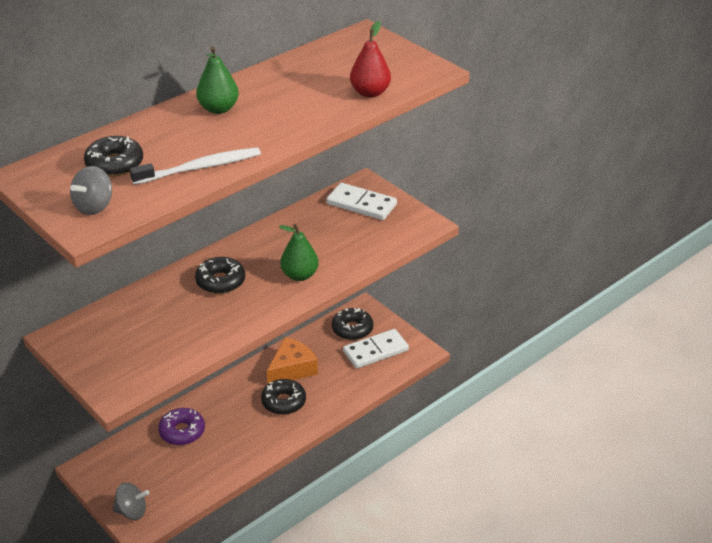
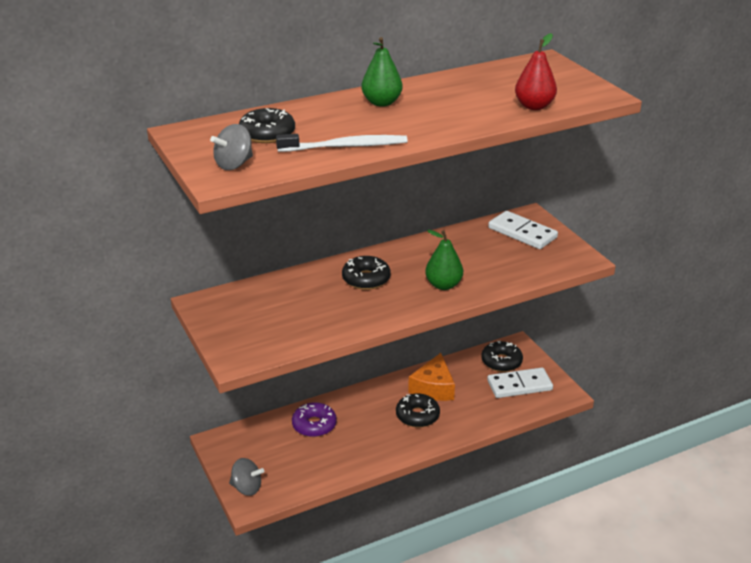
camera: 15 degrees right, 5 degrees down
(292, 369) = (433, 388): orange cheese -> orange cheese turned 135 degrees clockwise

